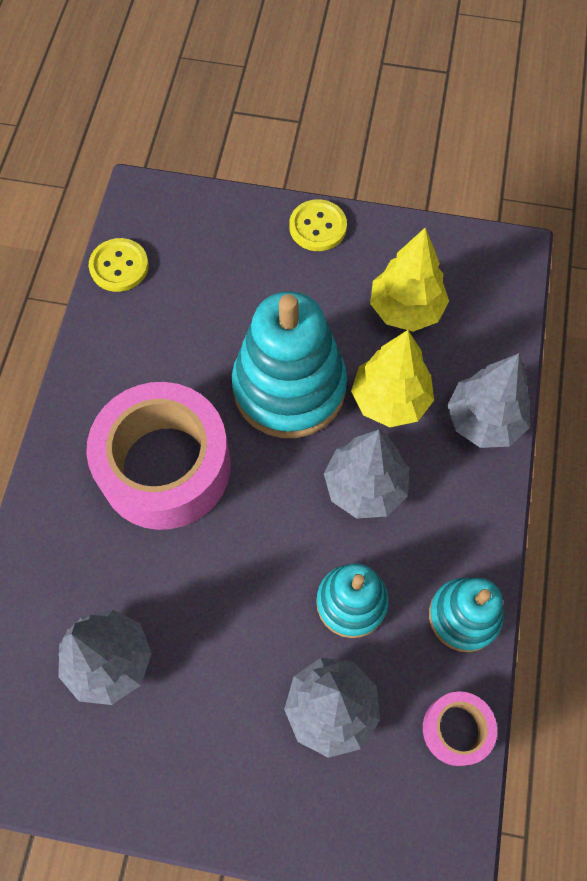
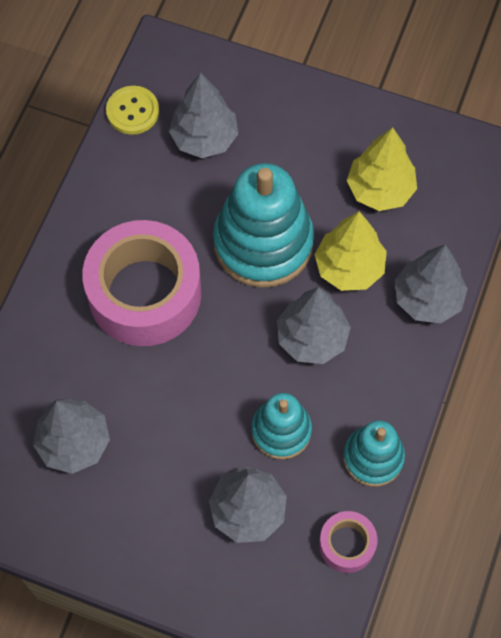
camera: 10 degrees right, 0 degrees up
(203, 283) = (204, 138): none -> grey tree
(317, 227) = (316, 102): yellow button -> none

